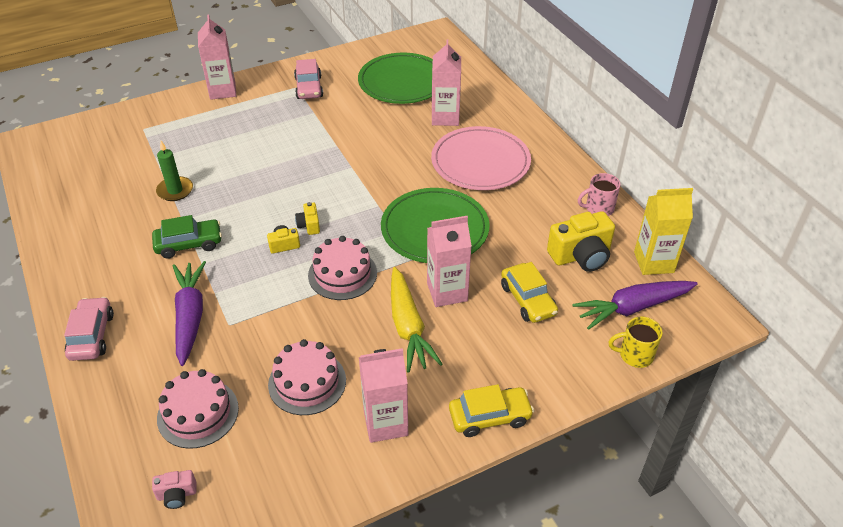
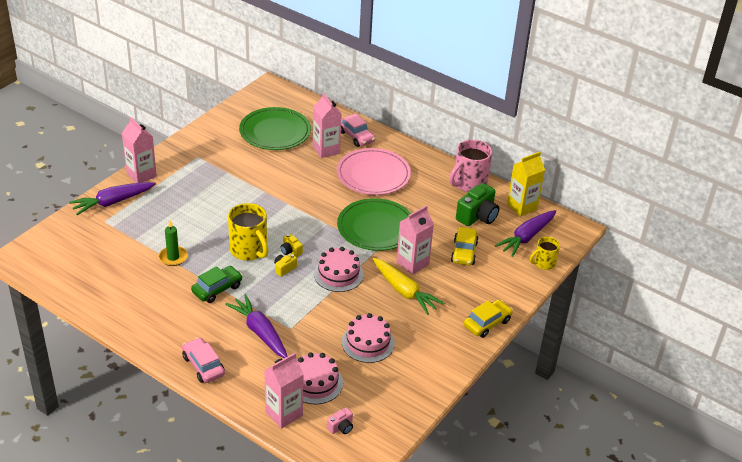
camera: 30 degrees left, 5 degrees down
(169, 111) = (113, 202): none -> purple carrot
(263, 209) = (249, 250): none -> yellow mug
(309, 88) = (208, 155): pink car -> pink car (356, 136)
(385, 423) = (431, 347): pink carton -> pink carton (284, 414)
(528, 300) = (464, 252): yellow car -> yellow car turned 60 degrees clockwise
(581, 256) = (477, 216): yellow camera -> green camera
(598, 208) = (469, 183): pink mug -> pink mug, size x1.71

